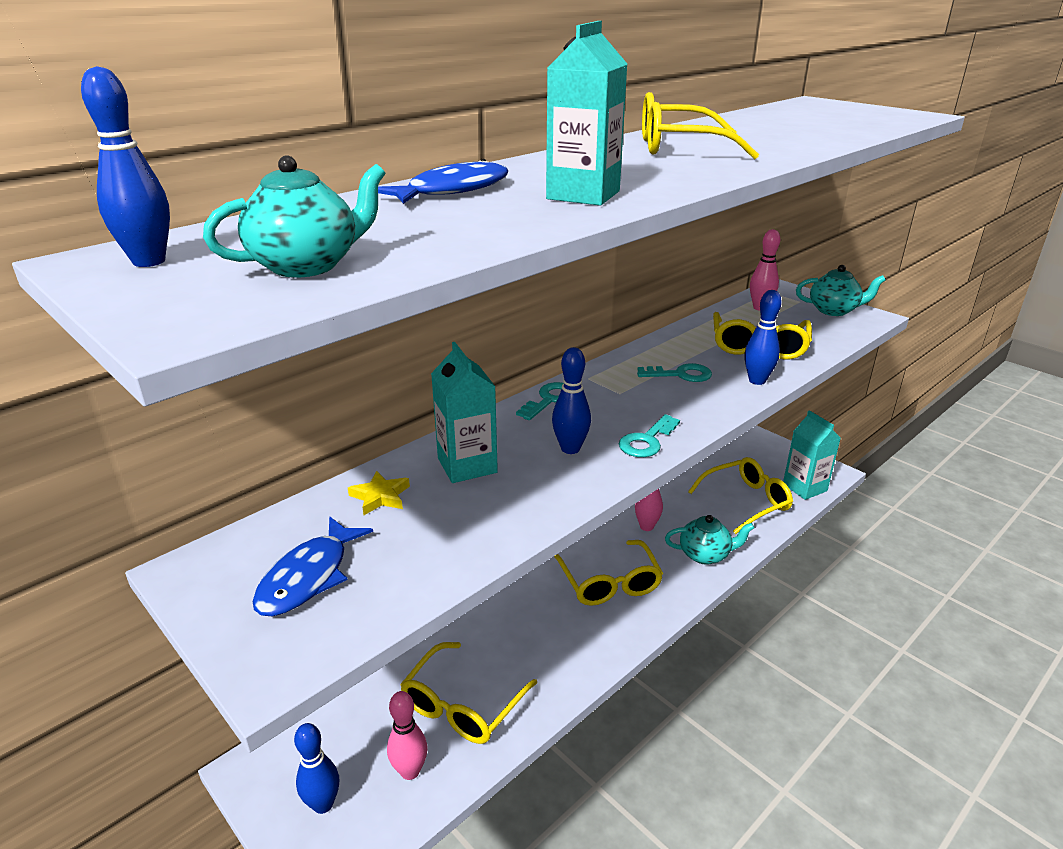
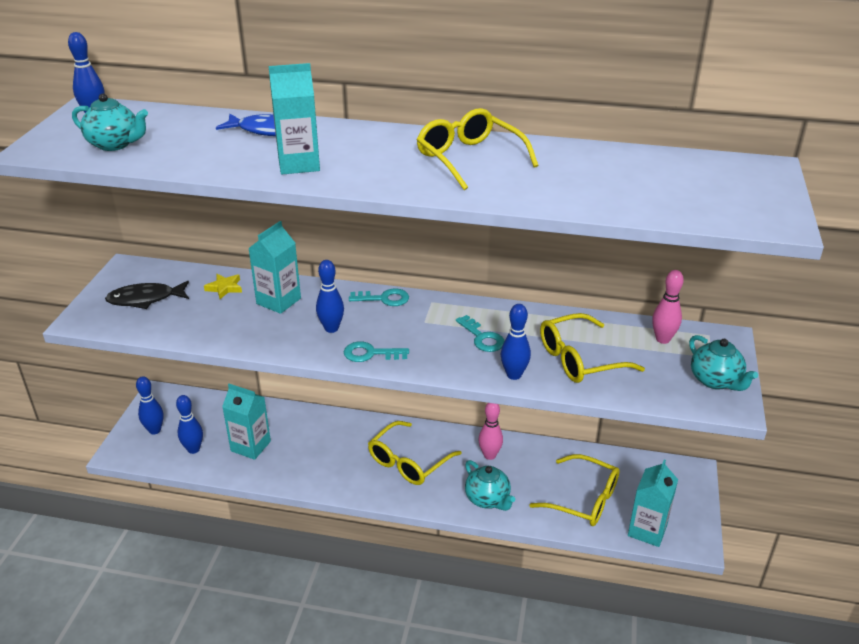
camera: 55 degrees right, 5 degrees up
(308, 577) = (145, 299): blue fish -> black fish
(410, 771) = (193, 449): pink bowling pin -> blue bowling pin
(462, 705) = (250, 446): yellow glasses -> turquoise carton

